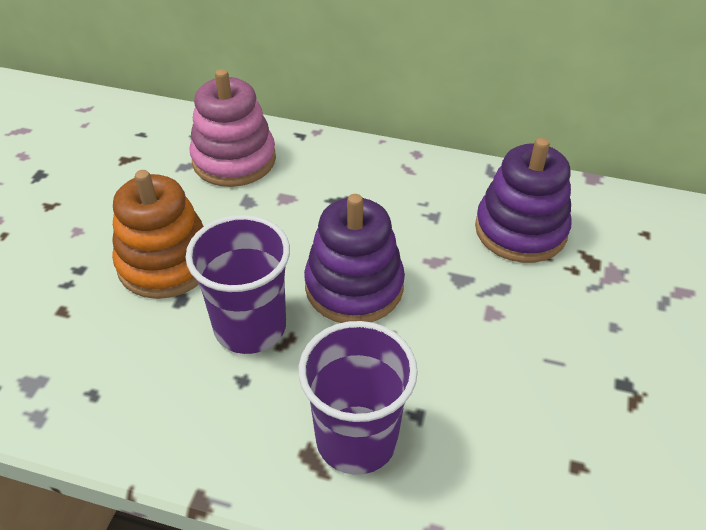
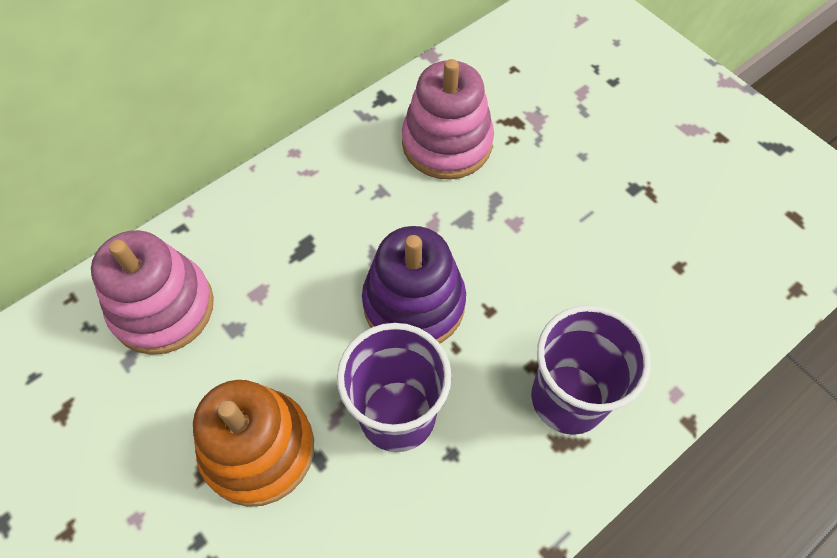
camera: 55 degrees left, 15 degrees up
(520, 230) = (447, 143): purple stacking toy -> pink stacking toy

